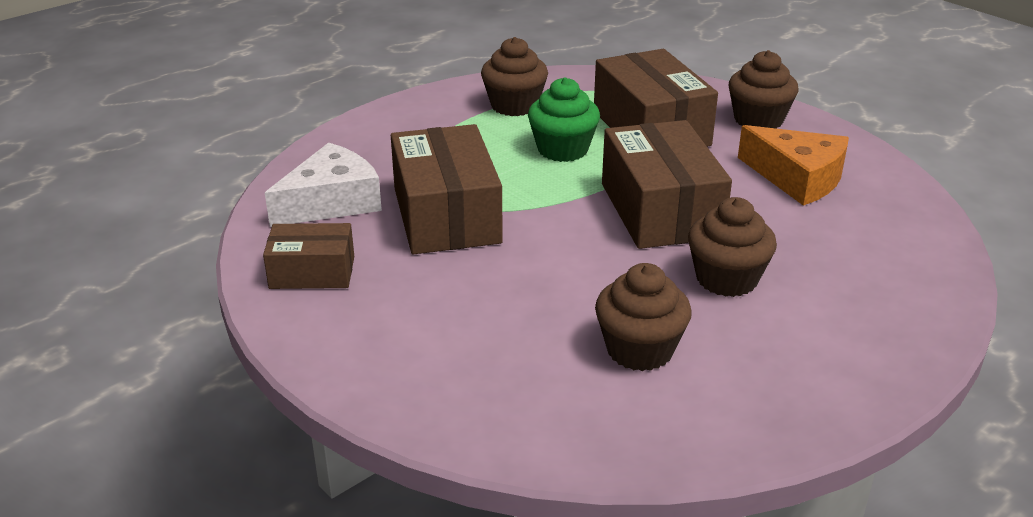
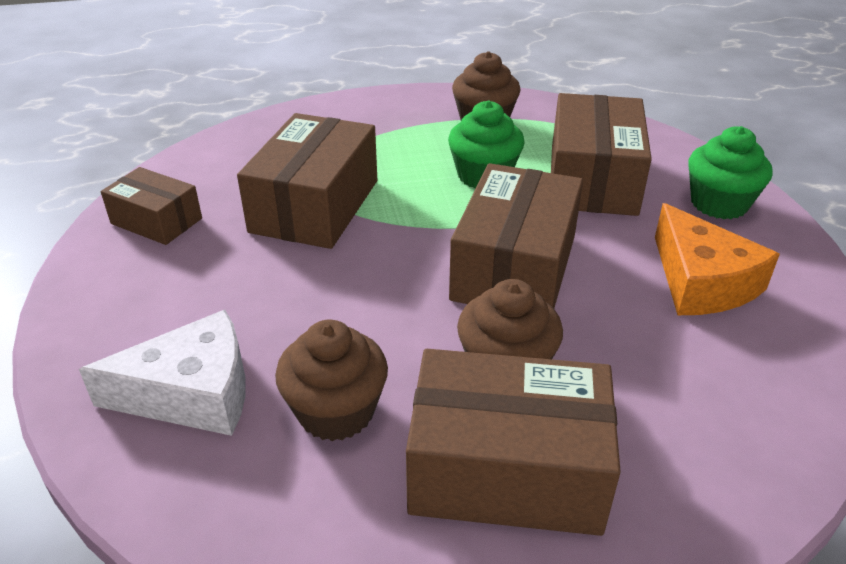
camera: 30 degrees right, 5 degrees up
(331, 202) = (240, 164): white cheese -> white cheese (192, 393)
(758, 120) = (719, 204): brown cupcake -> green cupcake
(792, 338) = (507, 470): none -> brown box

